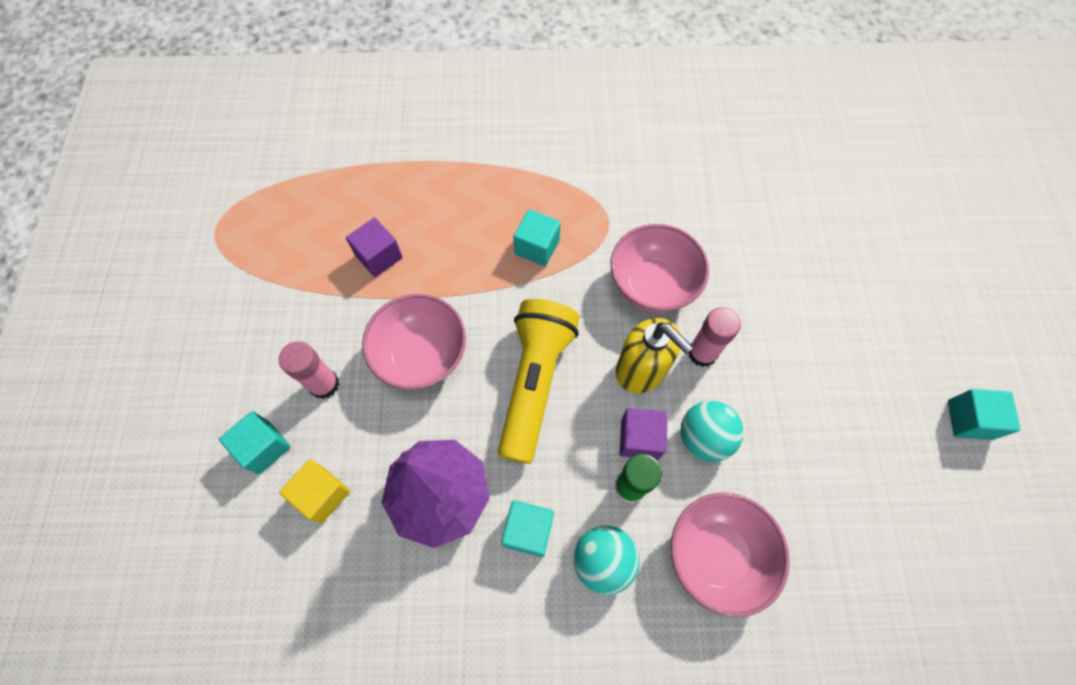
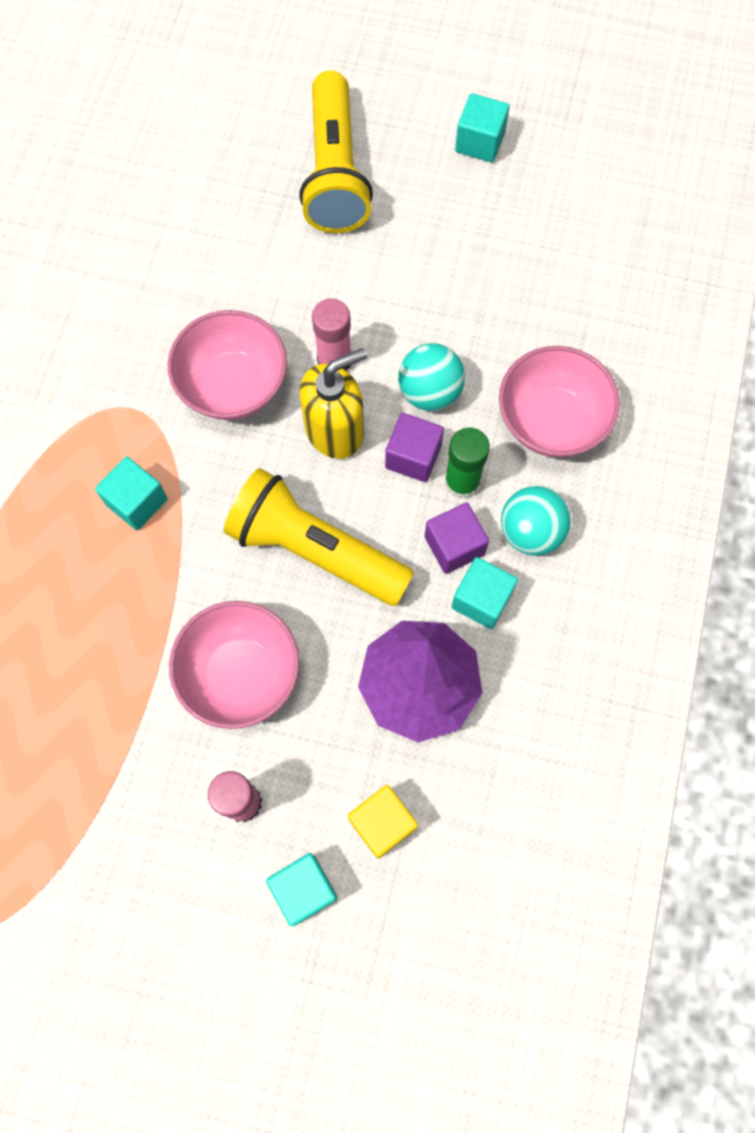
camera: 75 degrees left, 5 degrees up
(379, 256) = (81, 703): purple cube -> purple cube (454, 545)
(874, 307) = (335, 172): none -> yellow flashlight

